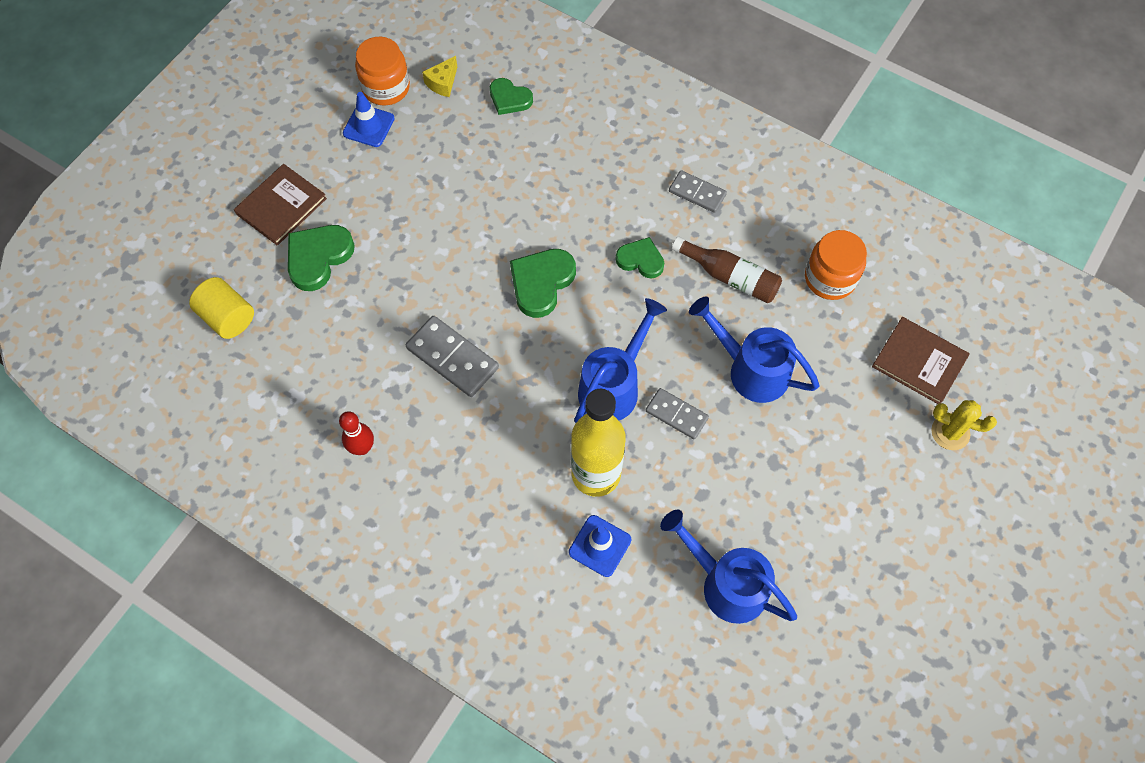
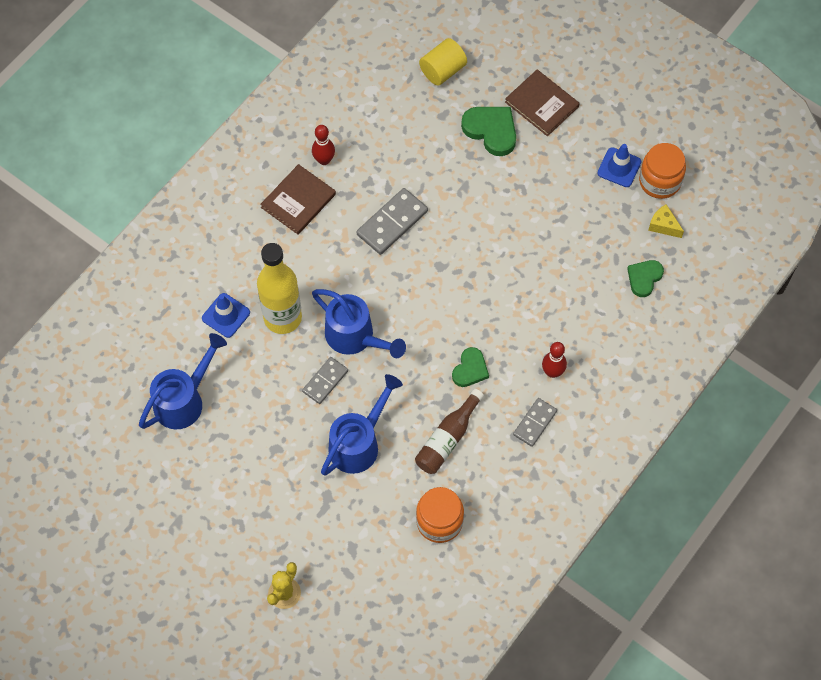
camera: 95 degrees right, 0 degrees up
(541, 283) = (454, 291): green heart -> none
(633, 179) = (552, 372): none -> red bowling pin
(919, 361) = (351, 581): brown book -> brown book (298, 201)

